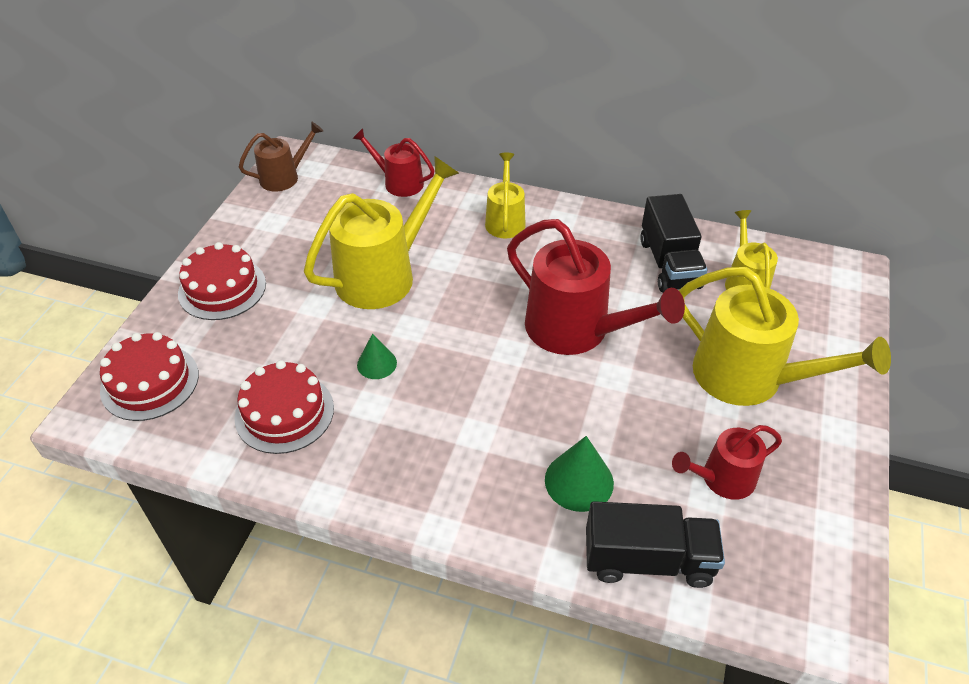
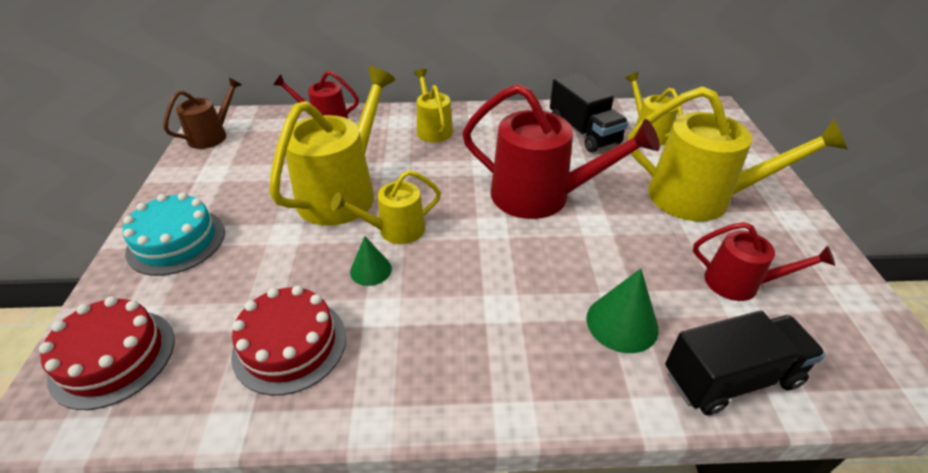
camera: 20 degrees left, 5 degrees down
(222, 288) = (176, 241): red cake -> turquoise cake
(416, 329) = (395, 230): none -> yellow watering can
(722, 479) = (739, 283): red watering can -> red watering can turned 120 degrees counterclockwise

